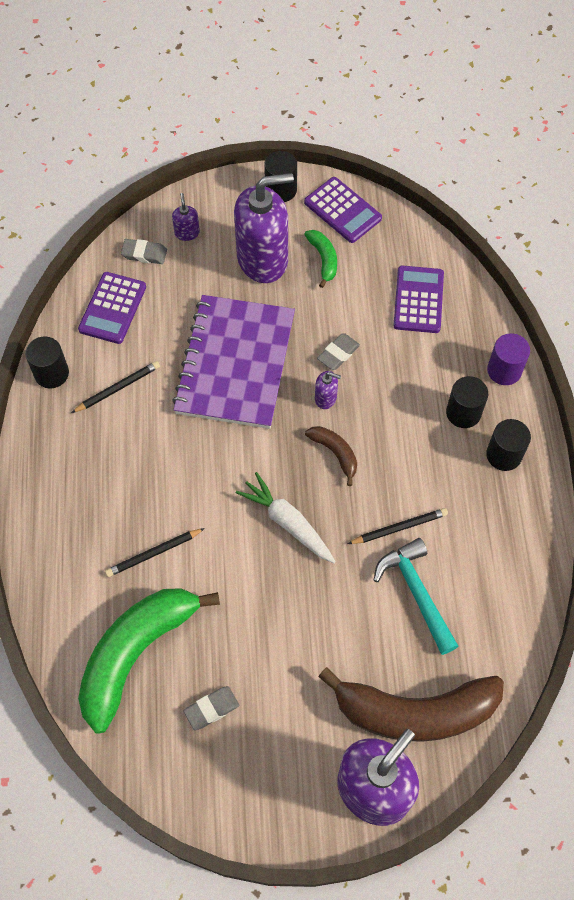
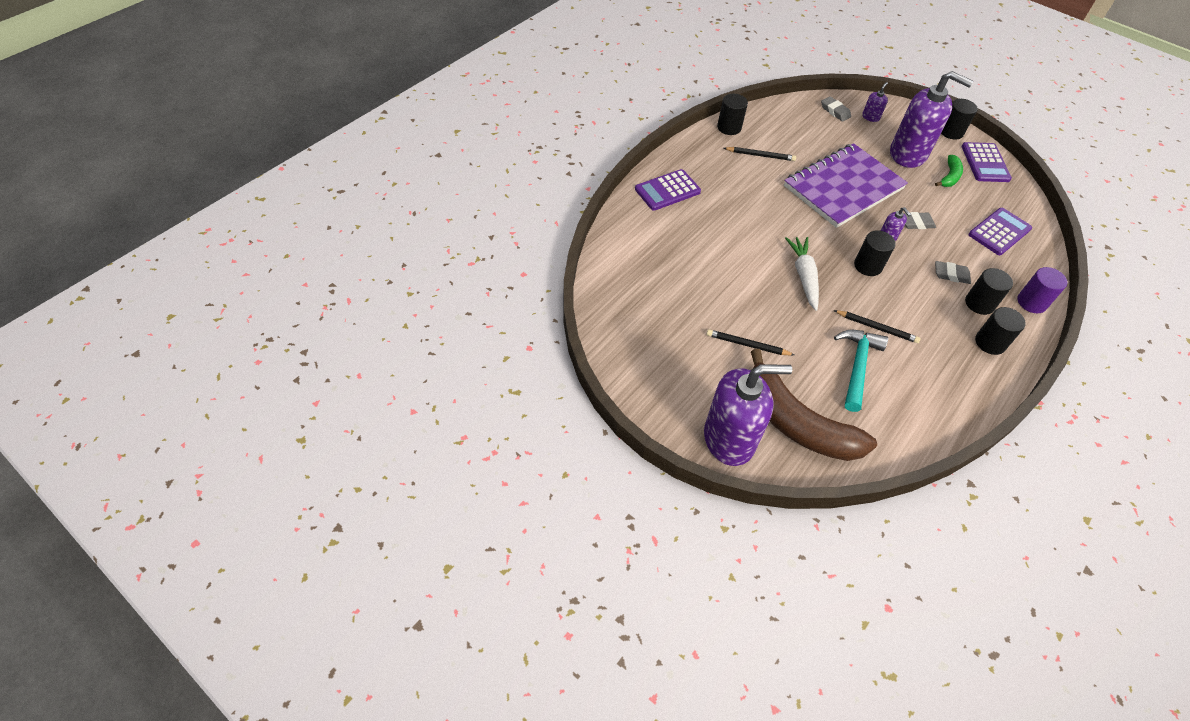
camera: 40 degrees right, 10 degrees down
(112, 308) = (792, 122): purple calculator -> purple calculator (667, 190)
(136, 653) = (651, 270): green banana -> none
(153, 553) = (707, 235): black pencil -> black pencil (747, 344)
(211, 709) = (668, 326): grey eraser -> grey eraser (951, 275)
(335, 453) = (868, 266): brown banana -> black cylinder

